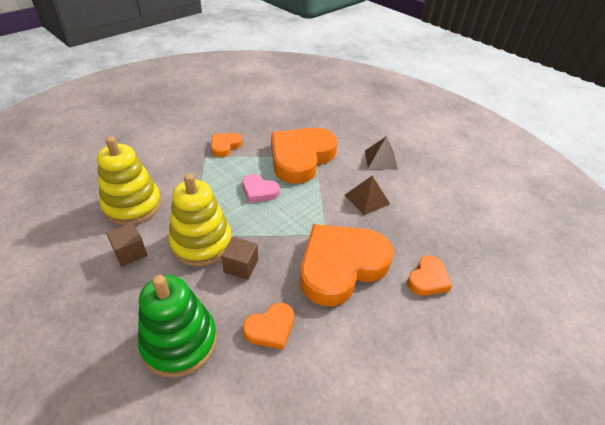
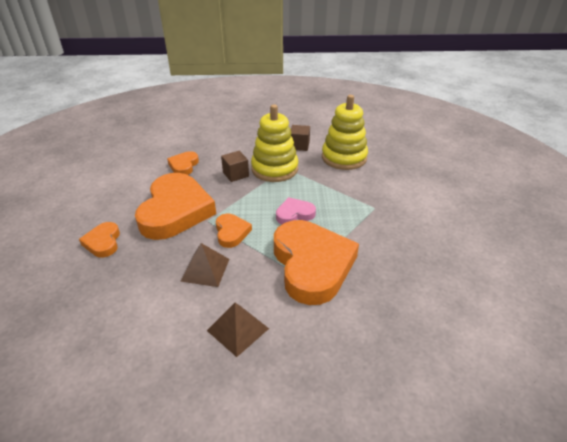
camera: 135 degrees right, 5 degrees down
(180, 342) = (219, 141): green stacking toy -> none
(225, 146) = (381, 225): orange heart -> orange heart (231, 232)

